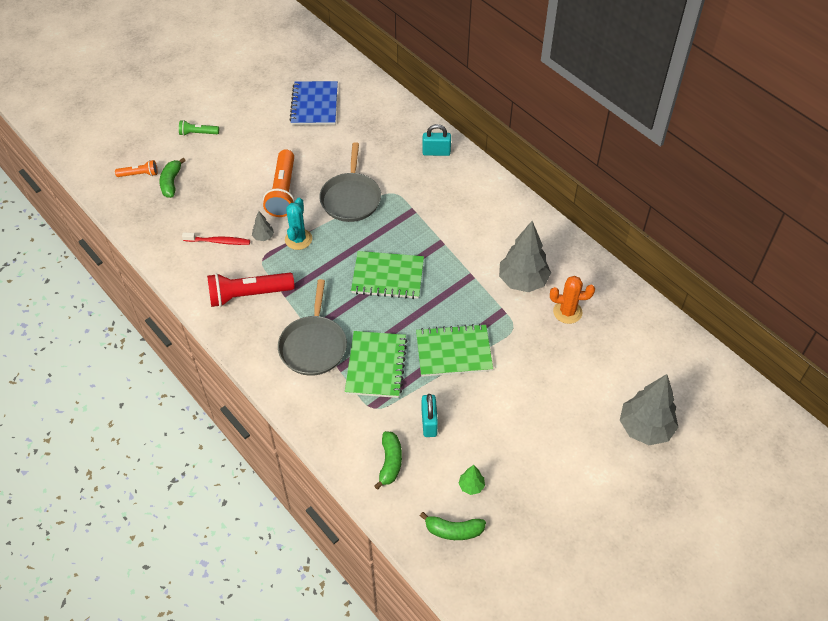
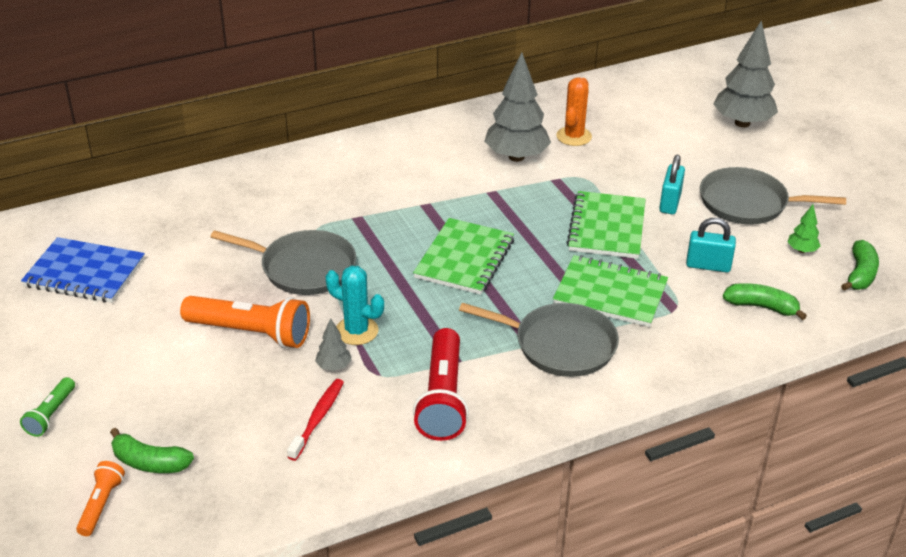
camera: 75 degrees left, 15 degrees down
(436, 152) = (262, 179): turquoise padlock -> turquoise padlock (670, 203)
(522, 443) = (748, 203): none -> grey pan

